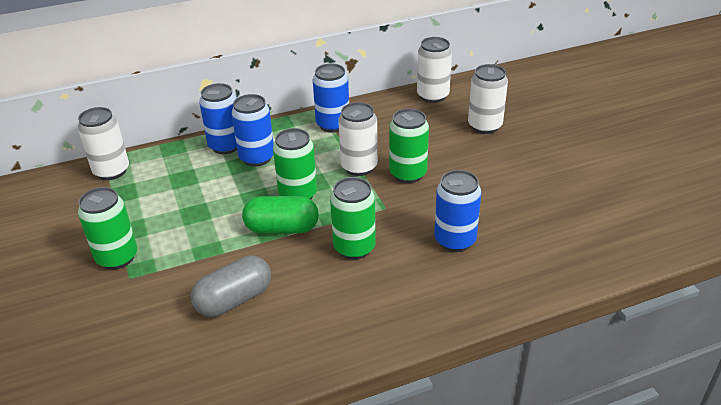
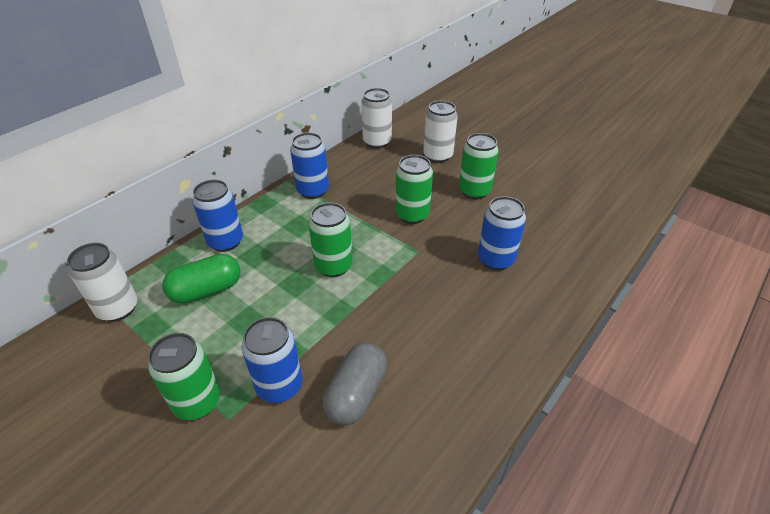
camera: 30 degrees left, 5 degrees up
(257, 158) = (266, 243): blue can -> blue can (279, 386)
(282, 228) = (344, 304): green capsule -> green capsule (206, 290)
(354, 248) = (422, 297): green can -> green can (474, 191)
(359, 167) = (366, 222): white can -> none

